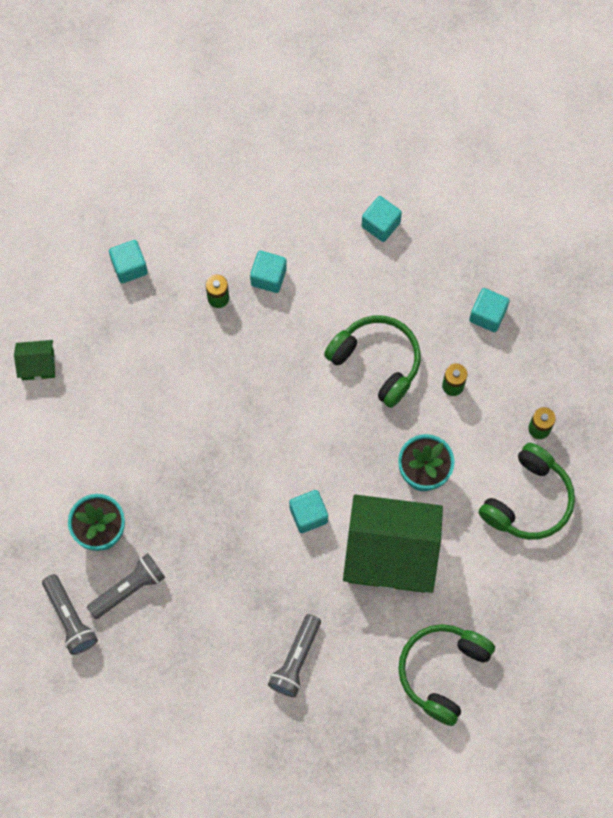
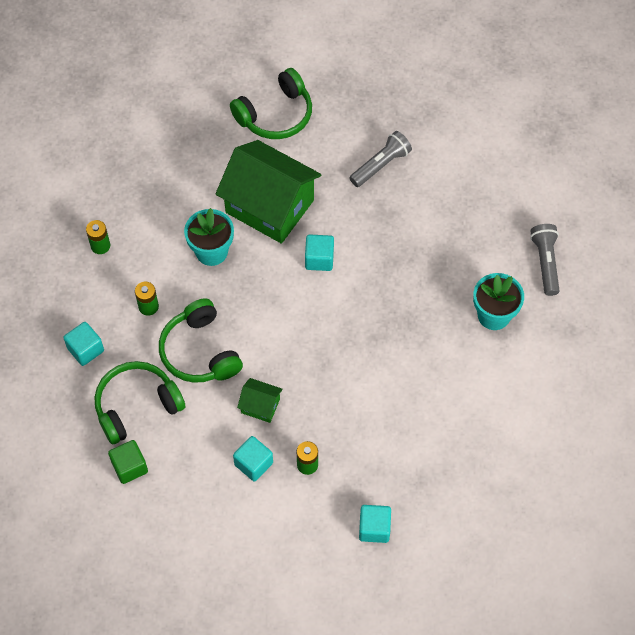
camera: 155 degrees left, 10 degrees down
(38, 365) = (494, 475): green house -> green house (260, 406)
(129, 589) = (489, 265): grey flashlight -> none
(380, 224) = (129, 467): turquoise cube -> green cube
(528, 500) = (142, 199): green headphones -> green headphones (136, 406)

